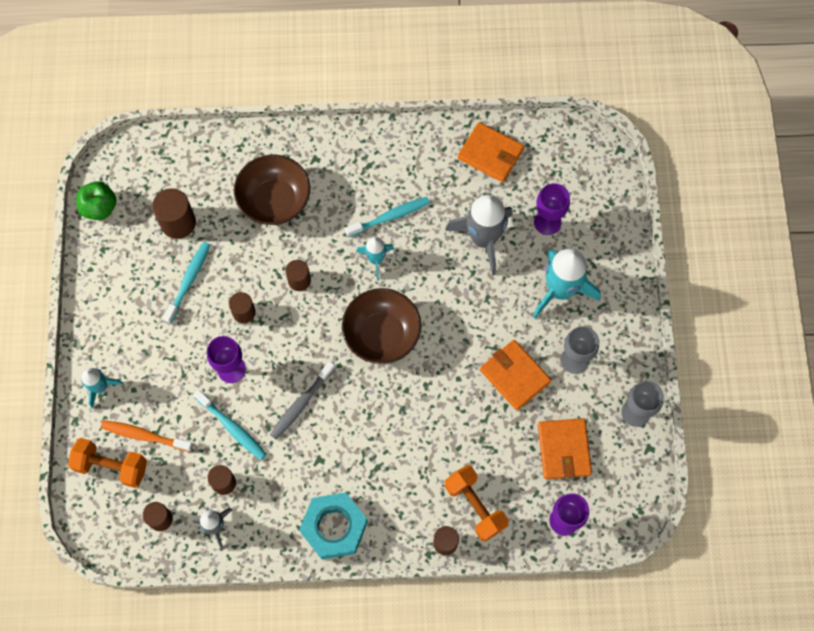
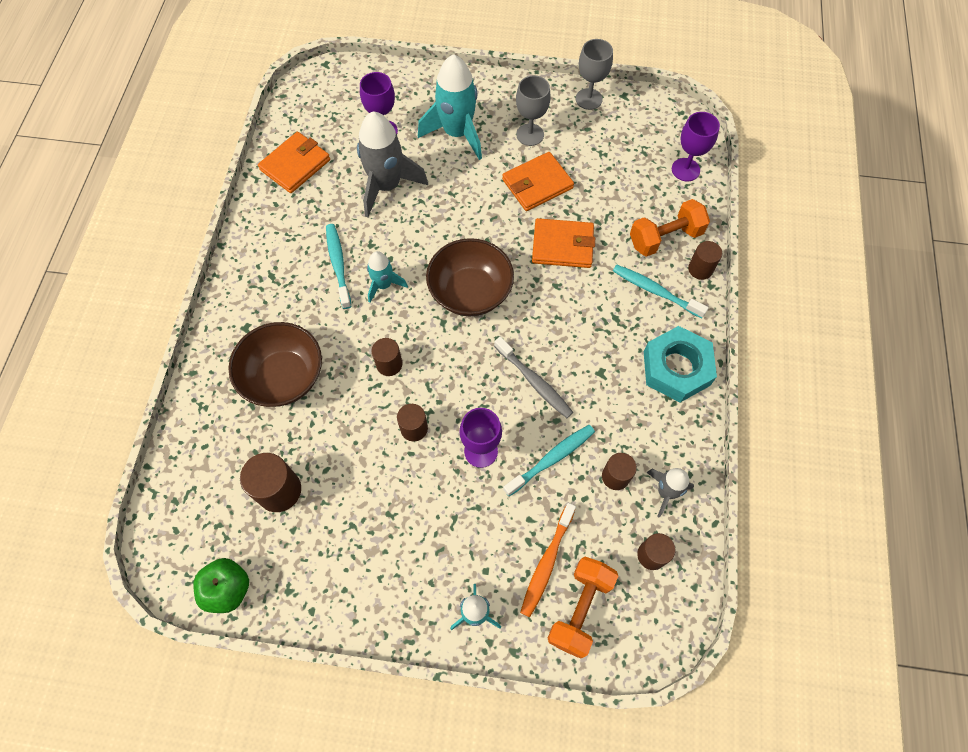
camera: 80 degrees left, 5 degrees down
(189, 281) = (359, 487): turquoise toothbrush -> turquoise toothbrush (655, 291)
(563, 449) = (617, 158): orange wallet -> orange wallet (562, 245)

